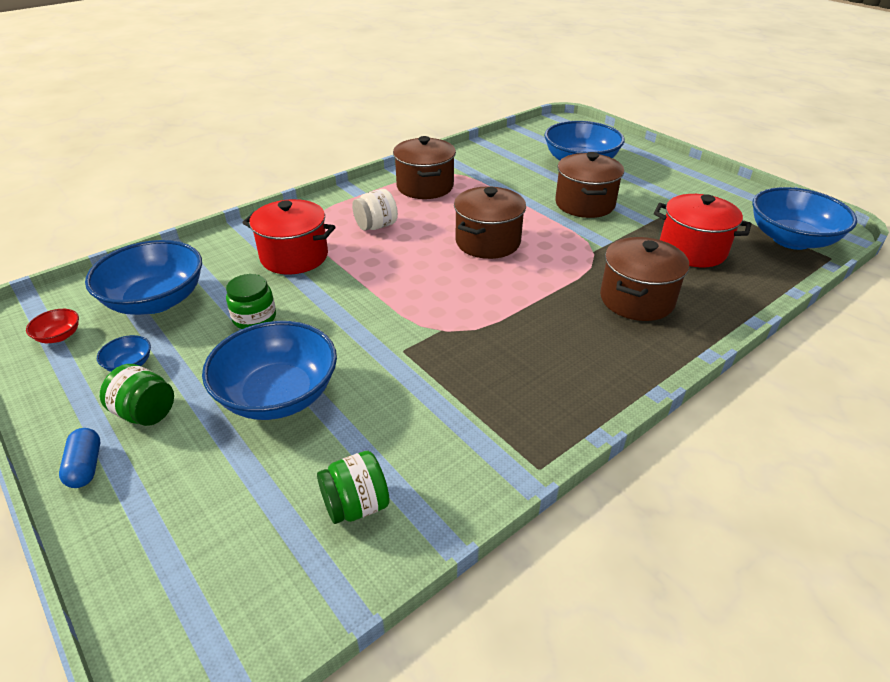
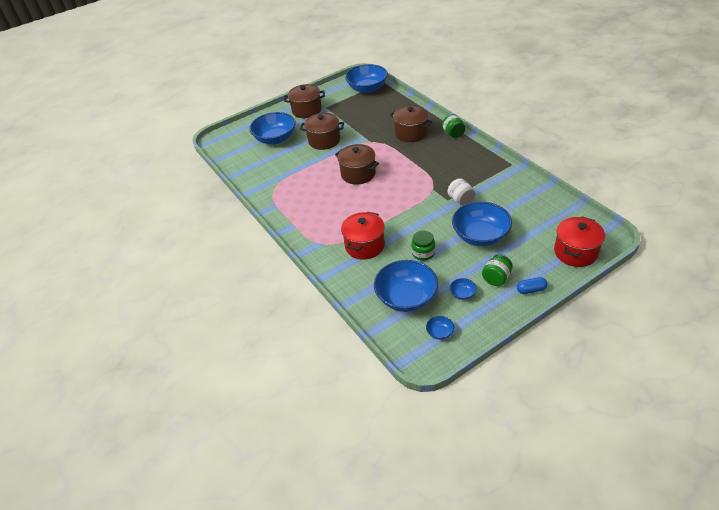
camera: 80 degrees left, 5 degrees up
(59, 336) = (439, 332): red bowl -> blue bowl
(356, 505) = (536, 207): green jar -> green jar (453, 134)
(376, 226) = (335, 215): white jar -> white jar (460, 200)
(425, 186) = (290, 198): brown pot -> brown pot (307, 110)
(692, 250) = (373, 114): red pot -> red pot (575, 252)

